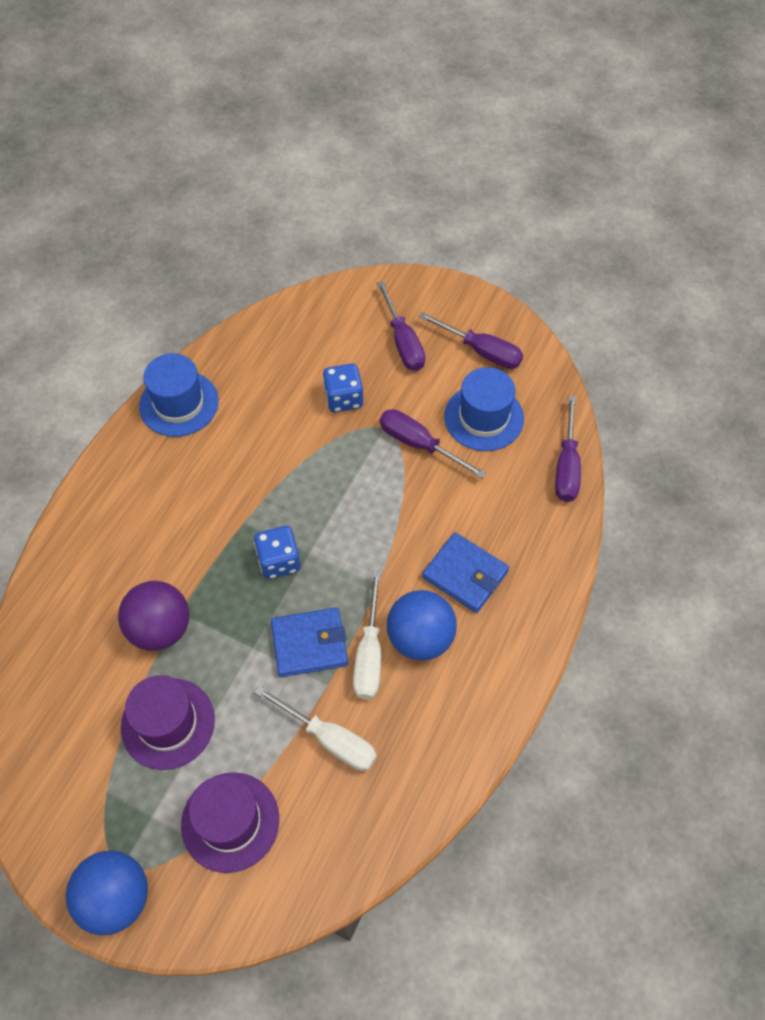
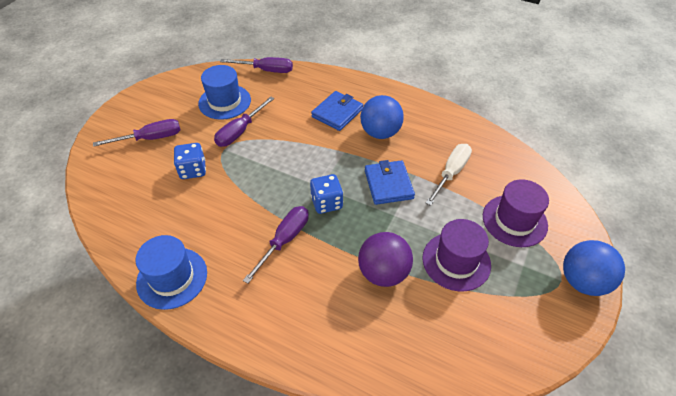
camera: 90 degrees left, 10 degrees down
(369, 654) = (393, 155): white screwdriver -> none
(481, 351) = (171, 101): purple screwdriver -> purple screwdriver (284, 240)

